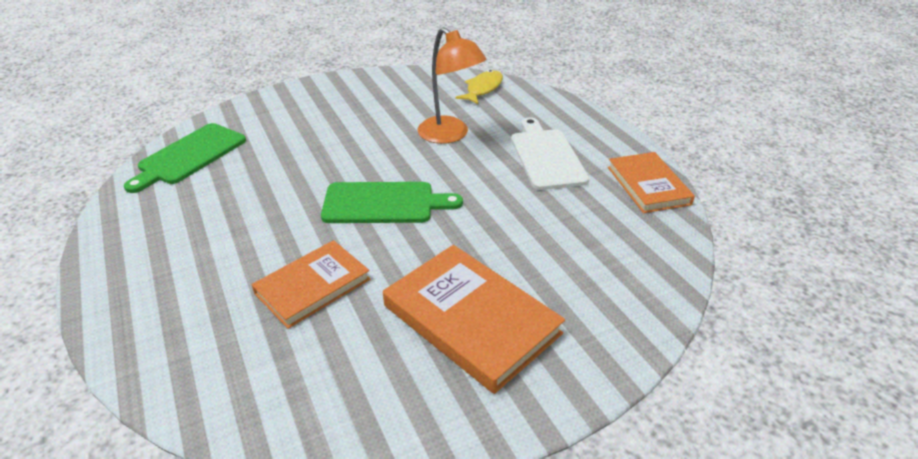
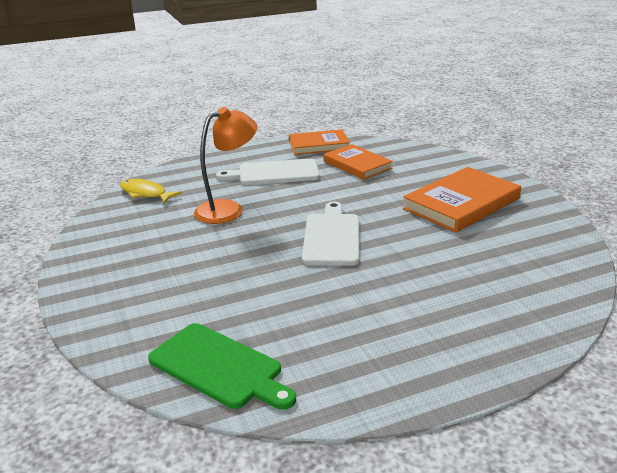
camera: 85 degrees left, 10 degrees down
(313, 286) = (441, 262): orange book -> orange book (357, 165)
(384, 203) = (332, 237): green cutting board -> white cutting board

